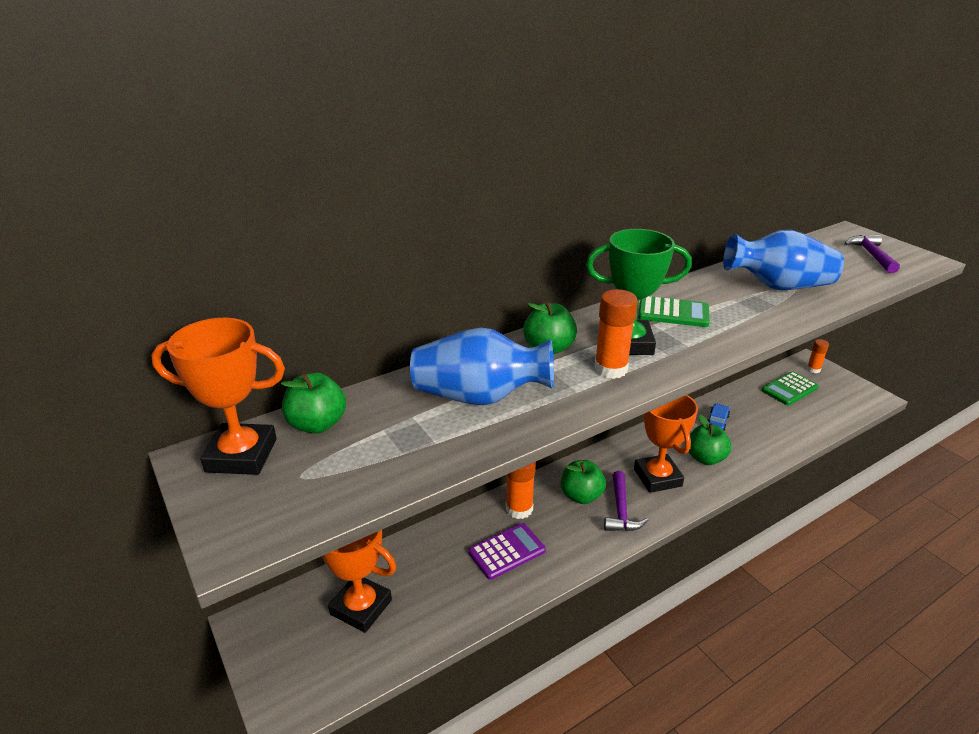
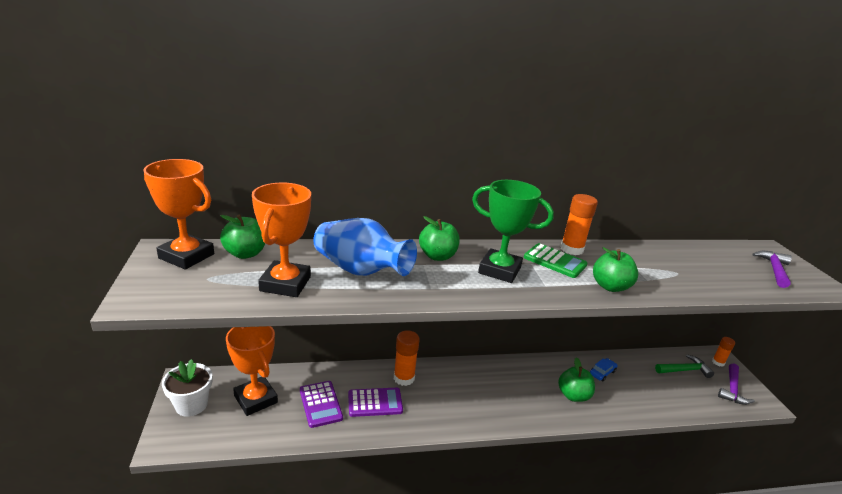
camera: 20 degrees right, 5 degrees down
(282, 649) = (191, 405): none -> white flower pot
(445, 580) = (320, 404): none -> purple calculator
(581, 496) = (455, 386): green apple -> green apple (610, 286)
(610, 369) = (470, 282): orange glue stick -> orange glue stick (571, 249)
(621, 510) = (478, 407): purple hammer -> purple hammer (732, 389)
(657, 477) = (523, 395): orange trophy -> orange trophy (285, 284)
(778, 286) = (662, 268): blue vase -> none
(789, 389) = (684, 370): green calculator -> green hammer

